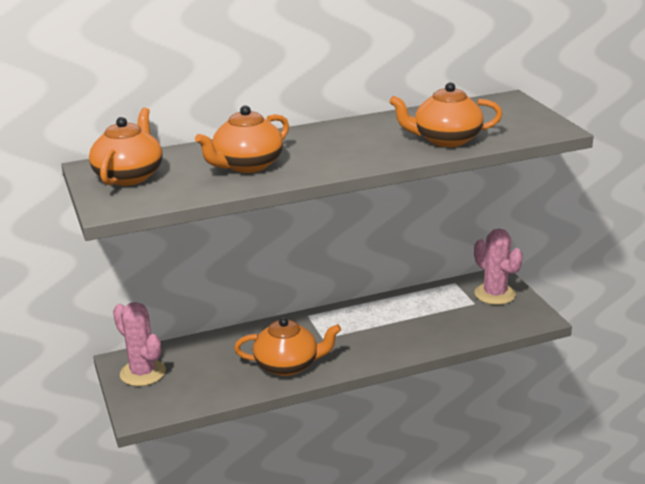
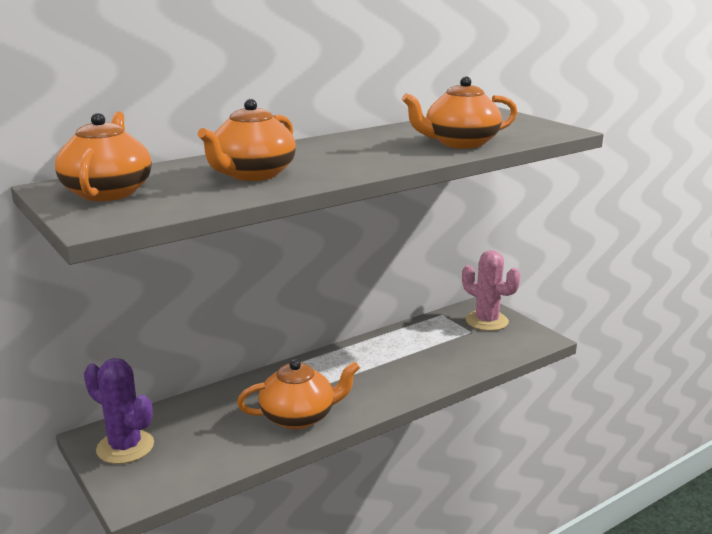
camera: 15 degrees left, 5 degrees down
(143, 373) = (125, 447): pink cactus -> purple cactus

